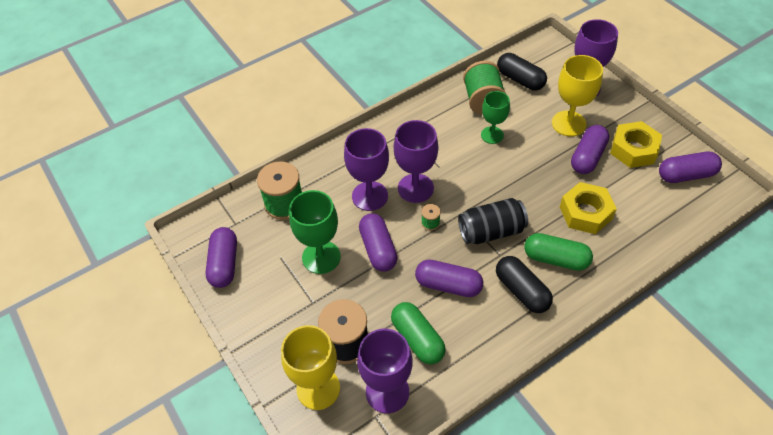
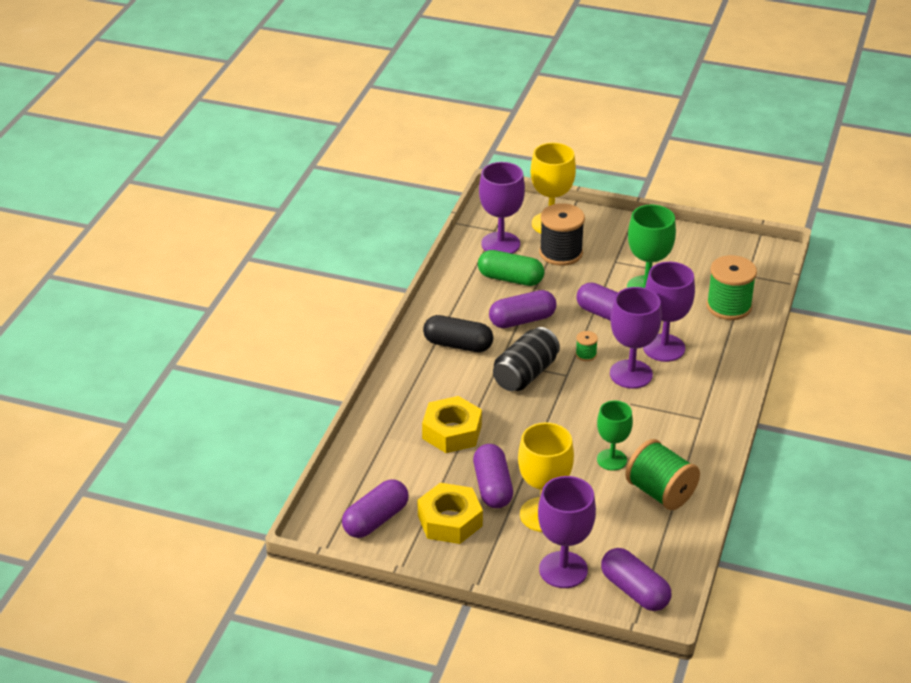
camera: 140 degrees right, 15 degrees down
(224, 264) = (715, 249): purple capsule -> purple capsule (634, 591)
(520, 80) = (645, 541): black capsule -> none
(555, 259) = (449, 381): green capsule -> none

